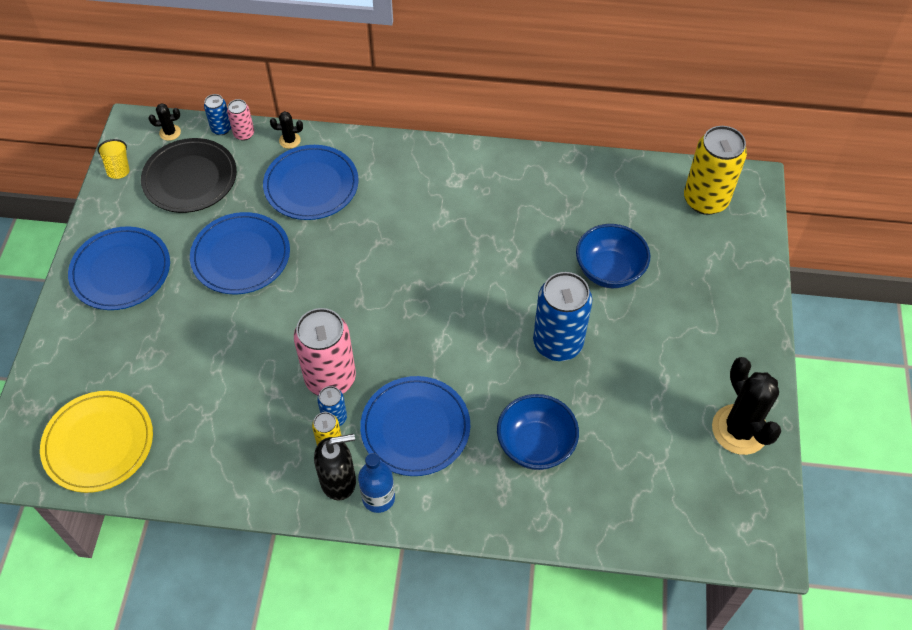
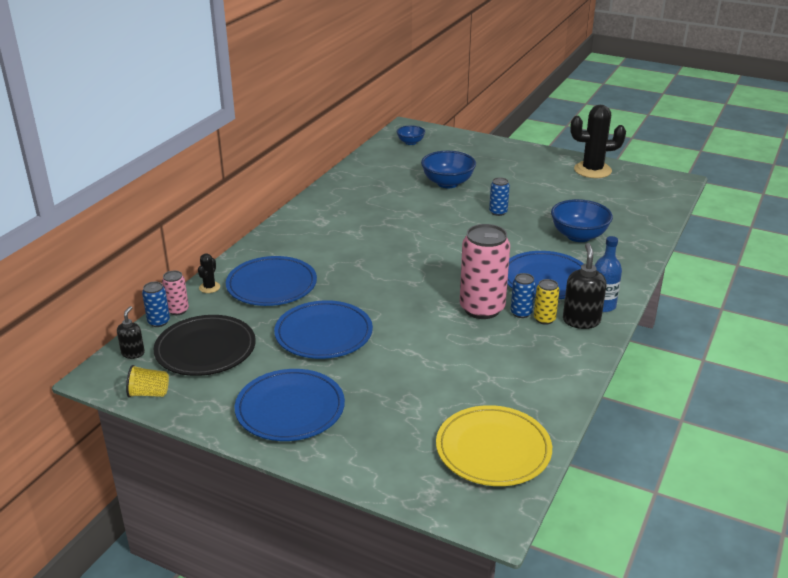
camera: 70 degrees left, 25 degrees down
(170, 132) = (133, 353): black cactus -> black soap dispenser
(557, 343) = (498, 212): blue can -> blue can, size x0.48
(705, 200) = (410, 142): yellow can -> blue bowl

